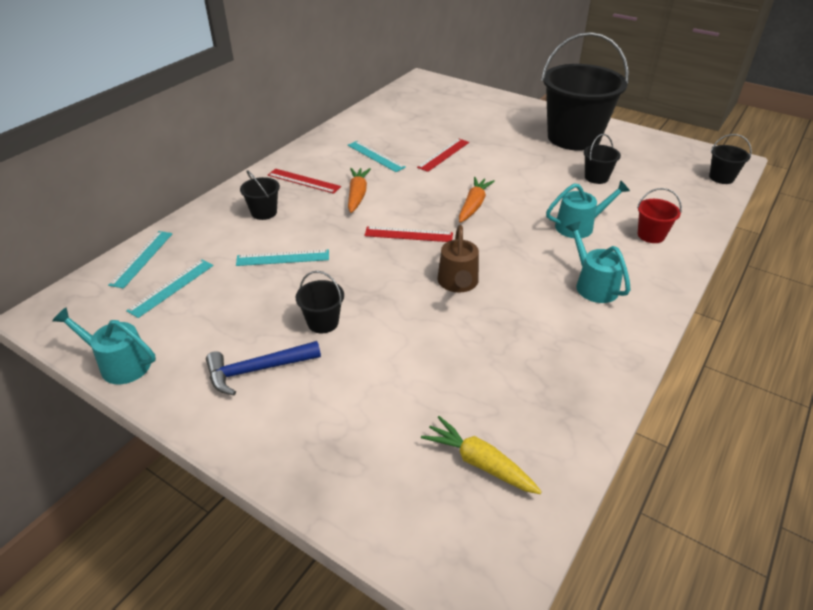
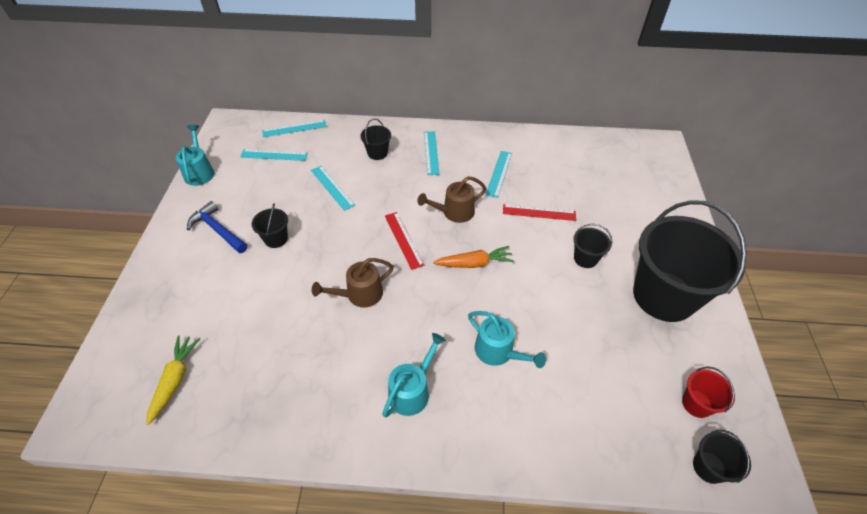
camera: 60 degrees right, 10 degrees up
(304, 181) = (431, 152): red ruler -> turquoise ruler
(357, 195) = (435, 188): orange carrot -> none
(401, 195) = (454, 212): none -> brown watering can
(596, 177) = (599, 340): black bucket -> black bucket (585, 258)
(651, 235) = (526, 419): red bucket -> red bucket (696, 404)

